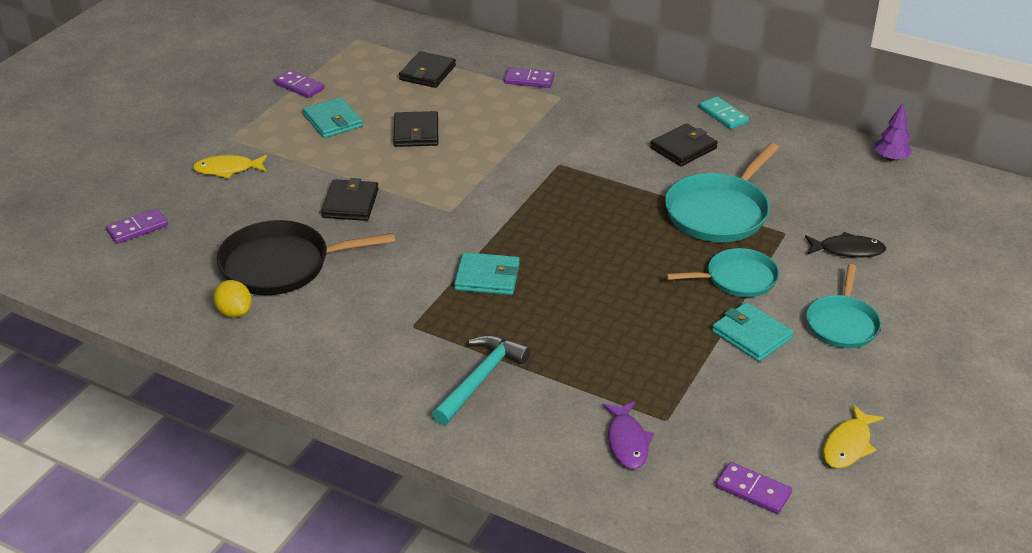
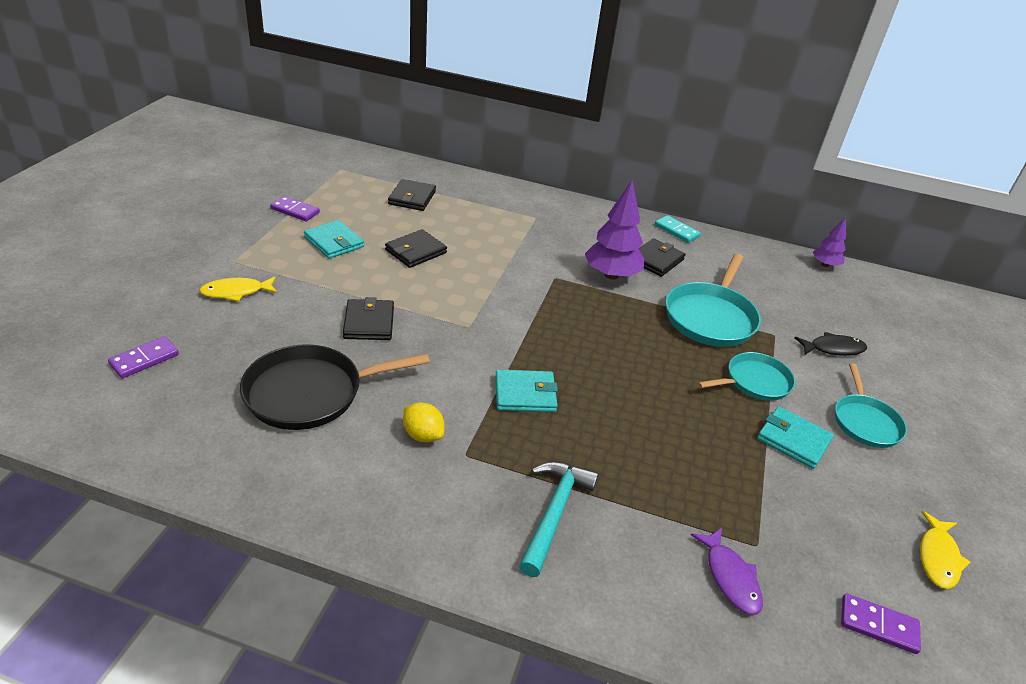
camera: 15 degrees left, 0 degrees up
(234, 312) = (267, 452): yellow lemon -> yellow lemon (423, 435)
(416, 132) = (415, 251): black wallet -> black wallet turned 60 degrees clockwise
(529, 80) = (503, 203): purple domino -> none
(624, 163) = (611, 275): none -> purple tree

